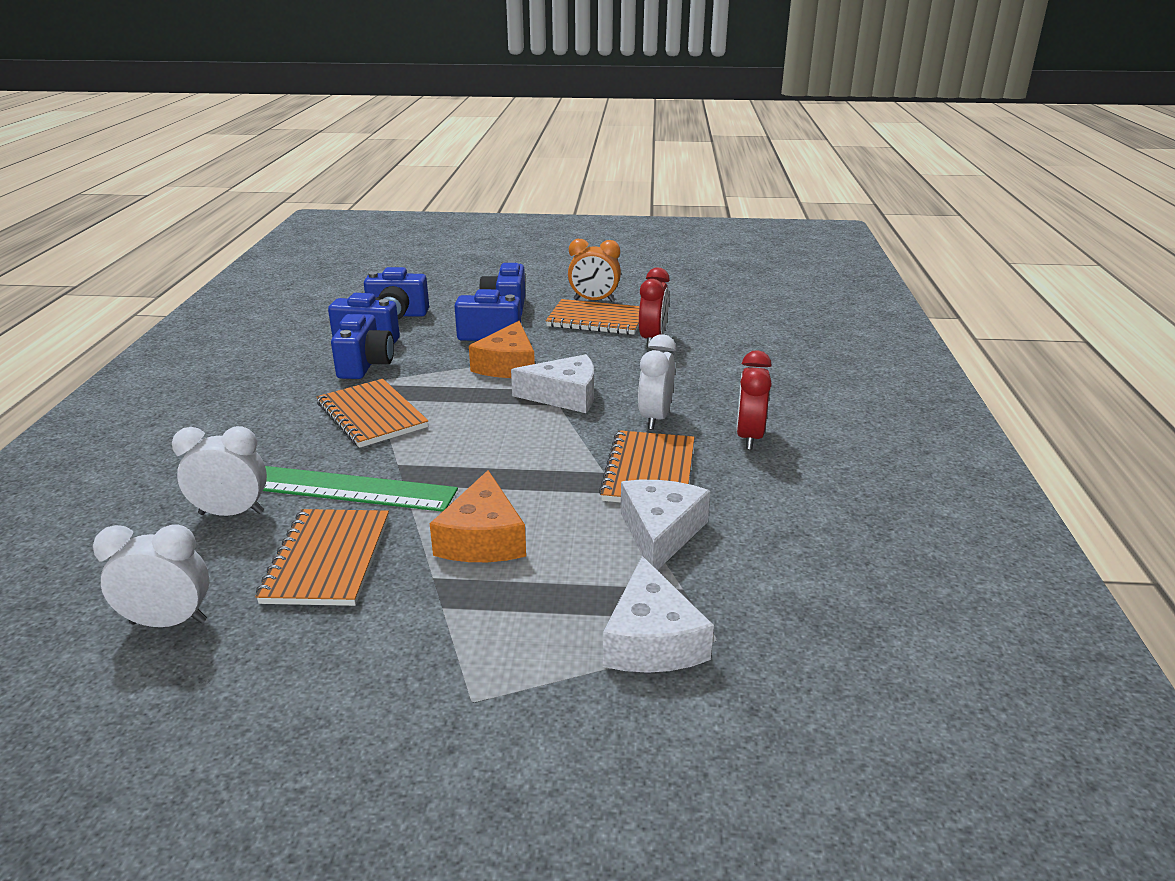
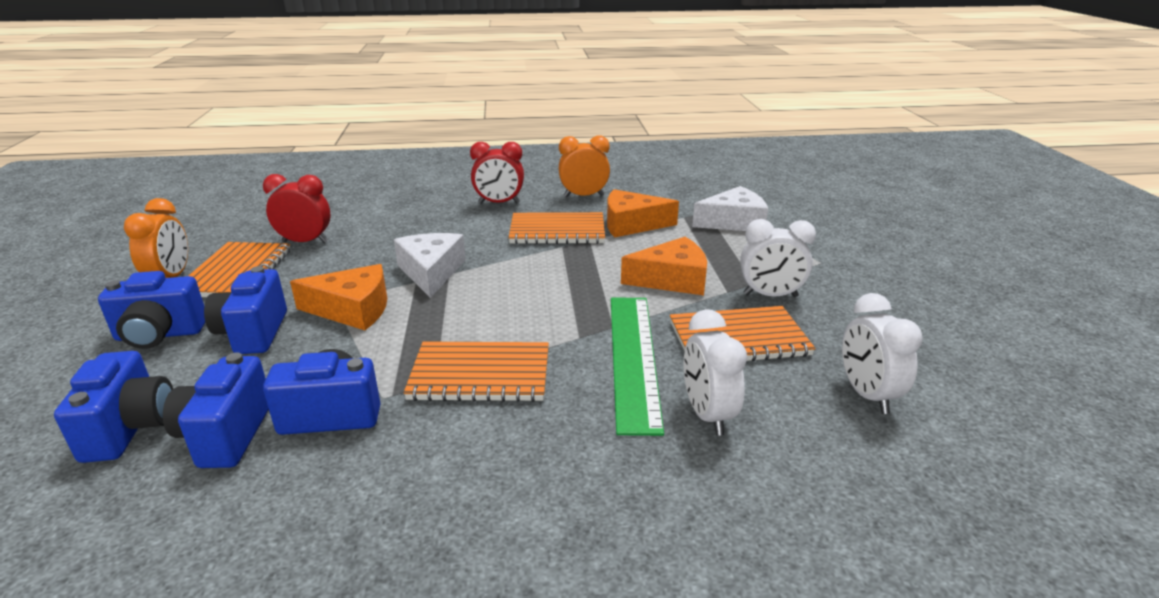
camera: 100 degrees left, 0 degrees up
(372, 415) = (480, 374): orange notebook -> orange notebook turned 45 degrees clockwise
(655, 418) = (472, 233): white clock -> white clock (770, 295)
(660, 533) = (632, 224): white cheese -> orange cheese
(775, 504) = (584, 196): none -> orange clock

